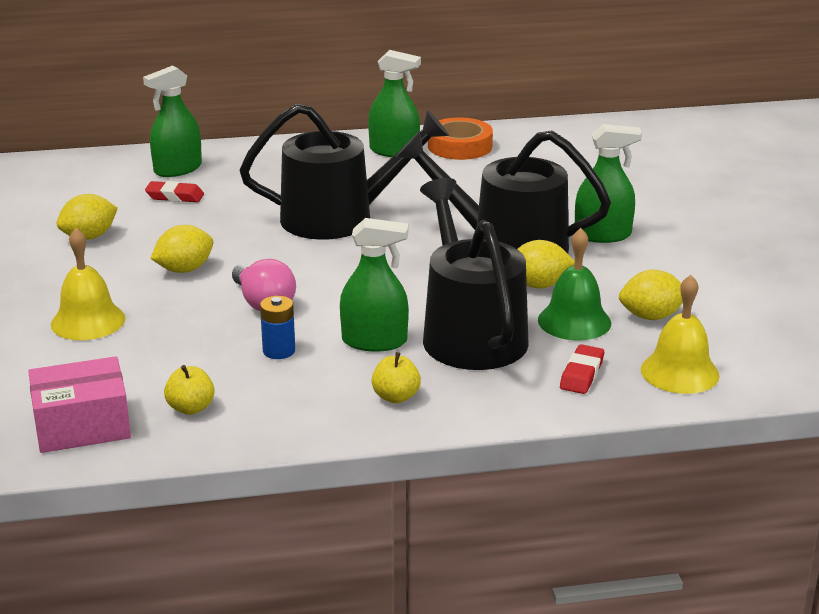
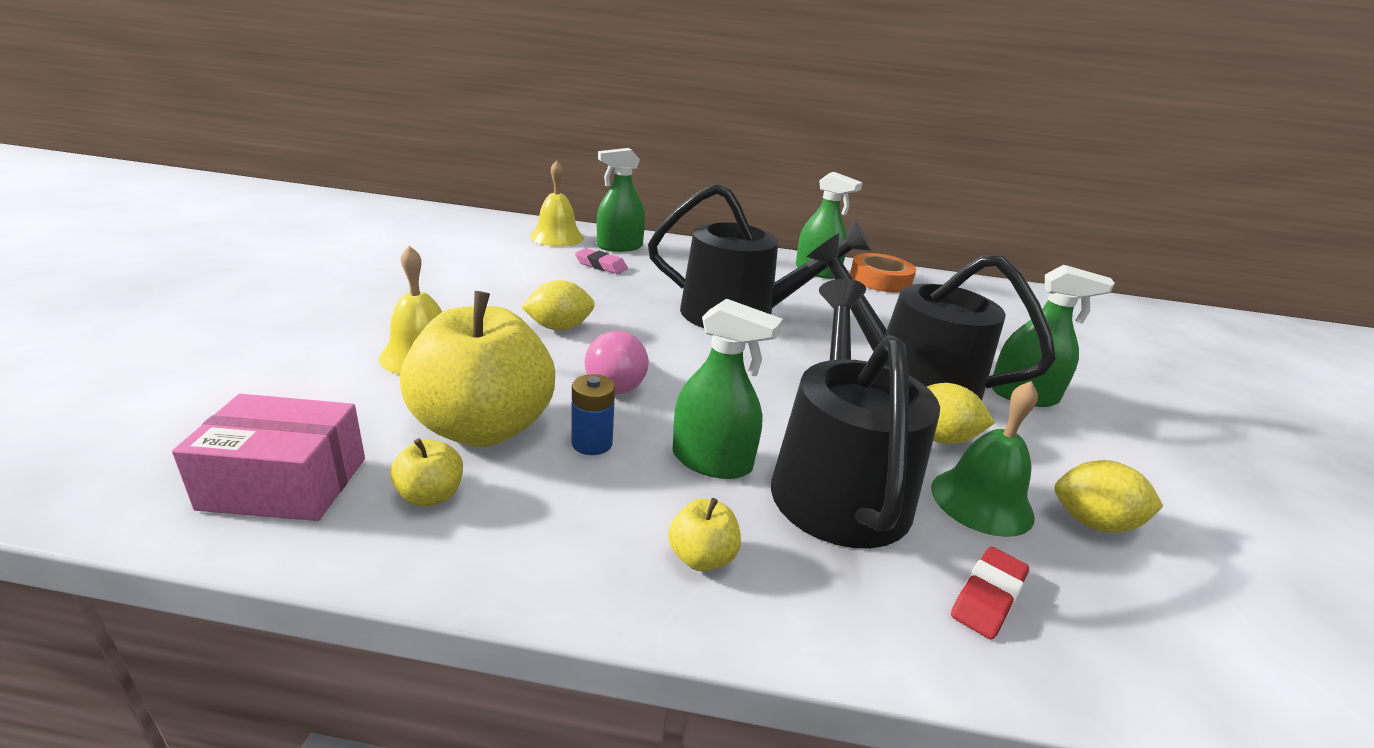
camera: 15 degrees right, 0 degrees up
(89, 237) = (499, 280): yellow lemon -> none
(175, 196) = (601, 265): red eraser -> pink eraser
(189, 360) = (484, 427): none -> yellow apple
(679, 372) = (1151, 640): yellow bell -> yellow bell (557, 237)

